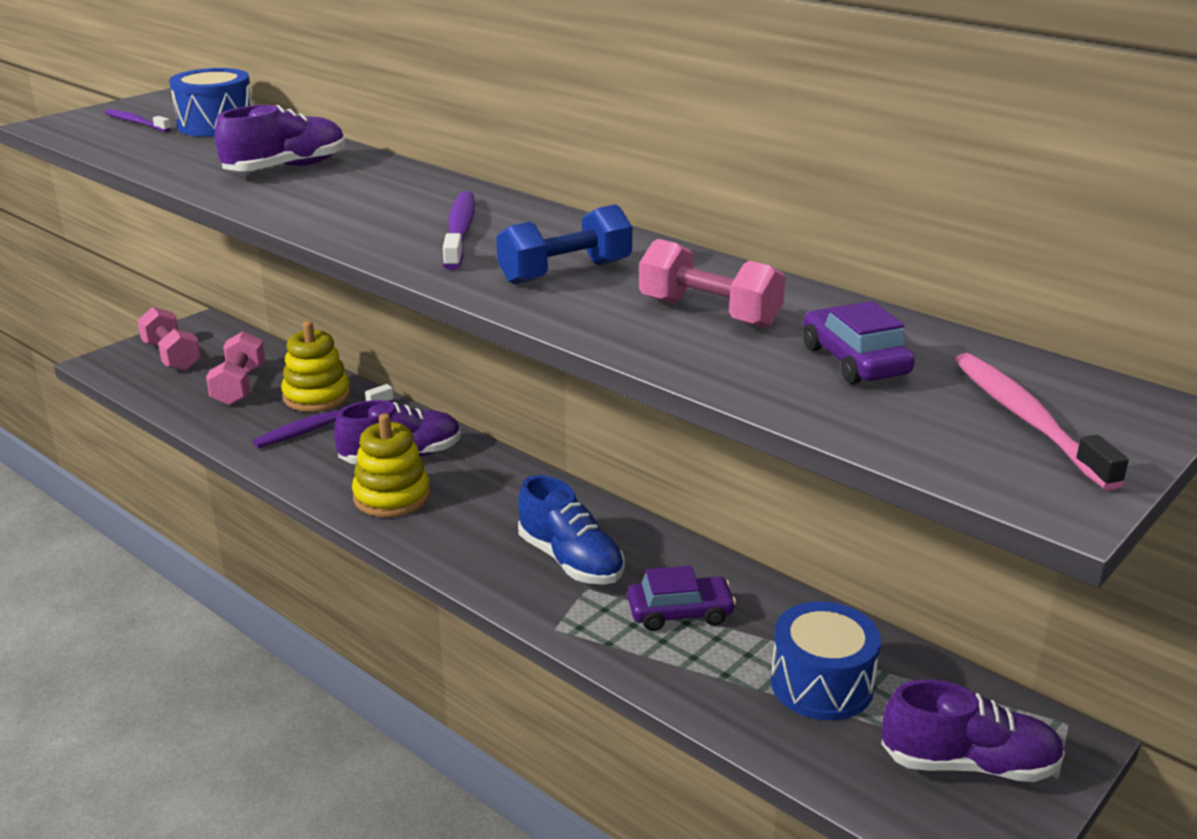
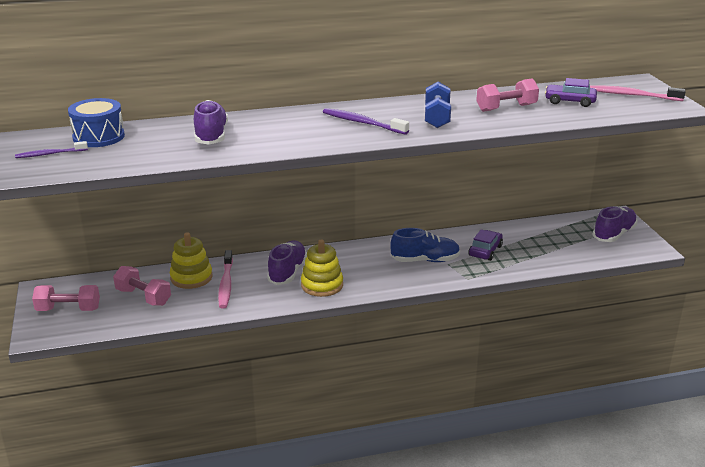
camera: 55 degrees left, 0 degrees up
(322, 425) = (226, 284): purple toothbrush -> pink toothbrush
(821, 684) = (553, 241): blue drum -> none

